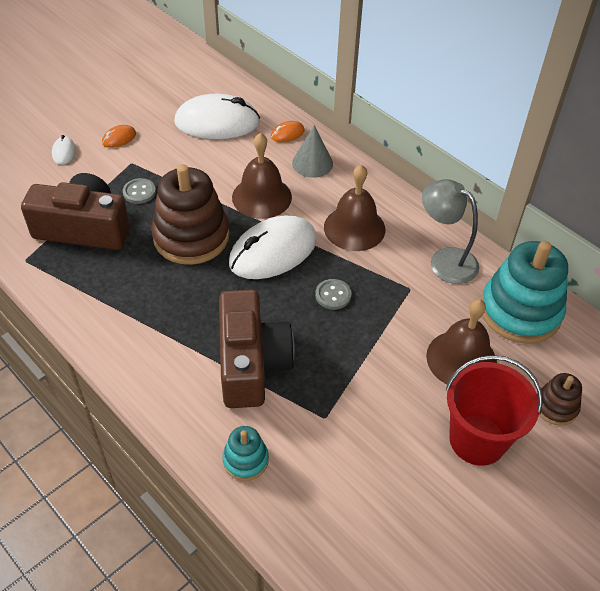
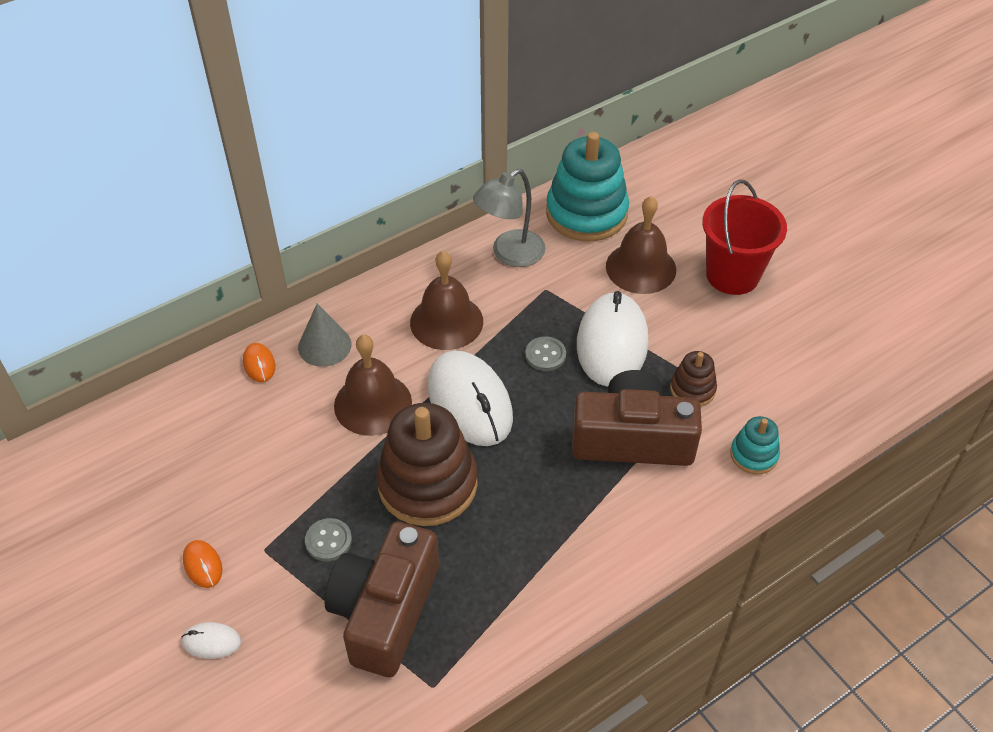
camera: 80 degrees left, 0 degrees up
(217, 122) = (208, 440): white mouse -> white mouse (612, 343)
(556, 407) = (698, 215): brown stacking toy -> brown stacking toy (692, 389)

